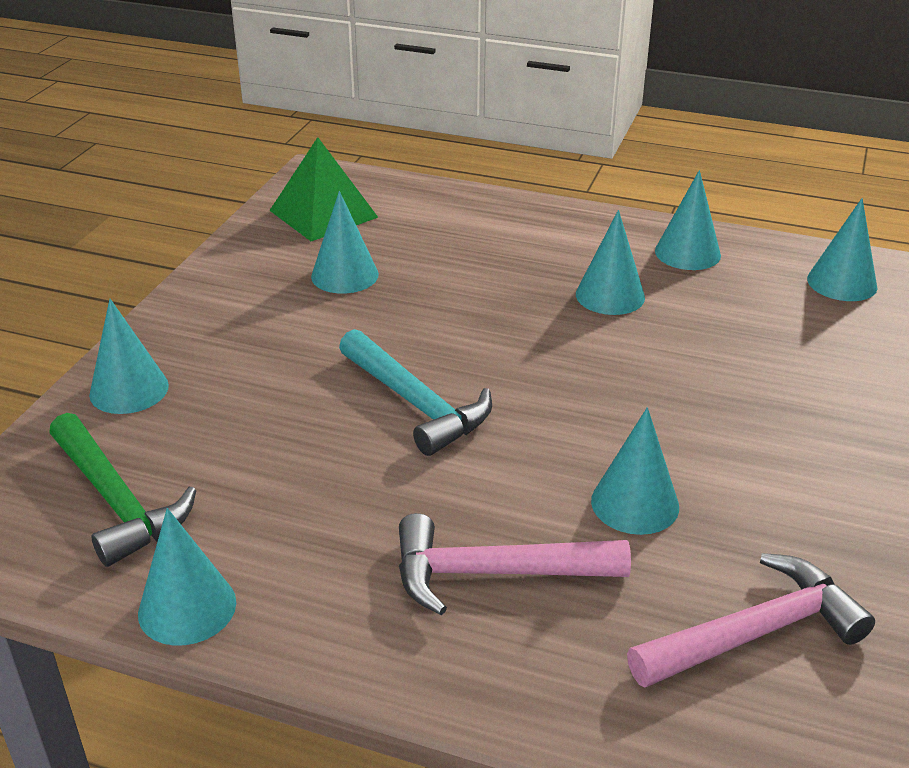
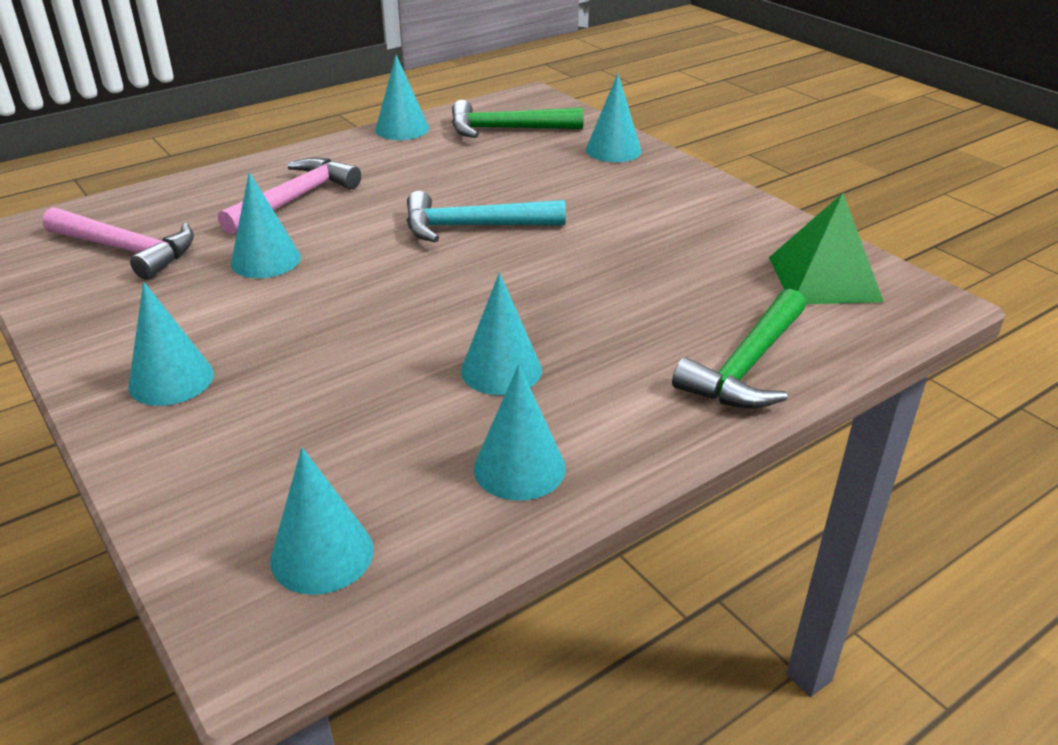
camera: 125 degrees right, 0 degrees up
(344, 275) = (688, 254): turquoise cone -> turquoise cone (171, 380)
(481, 214) = (747, 366): none -> green hammer
(755, 632) = (127, 250): pink hammer -> pink hammer turned 75 degrees counterclockwise

